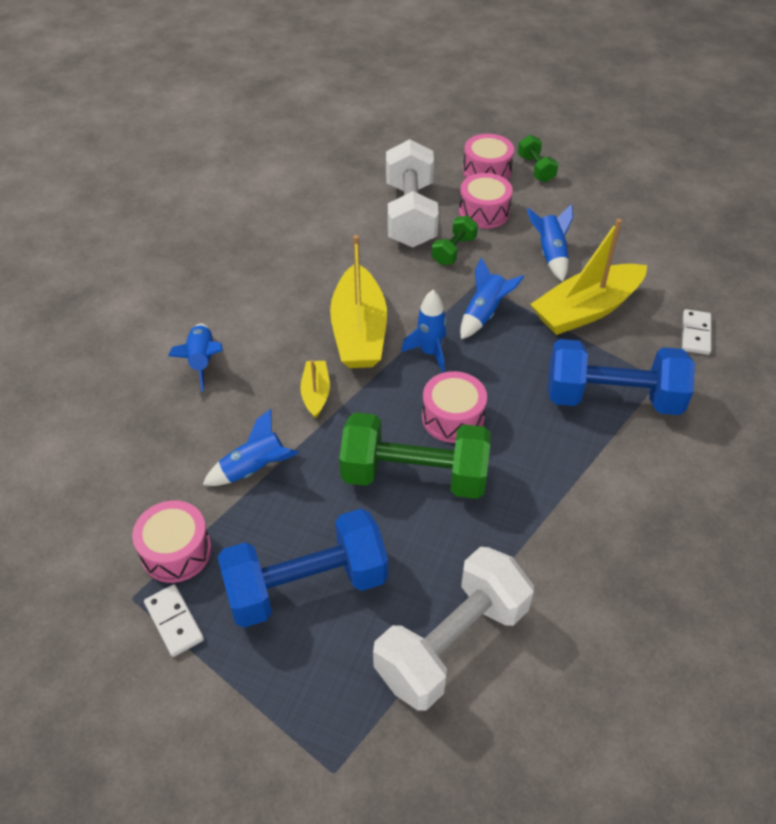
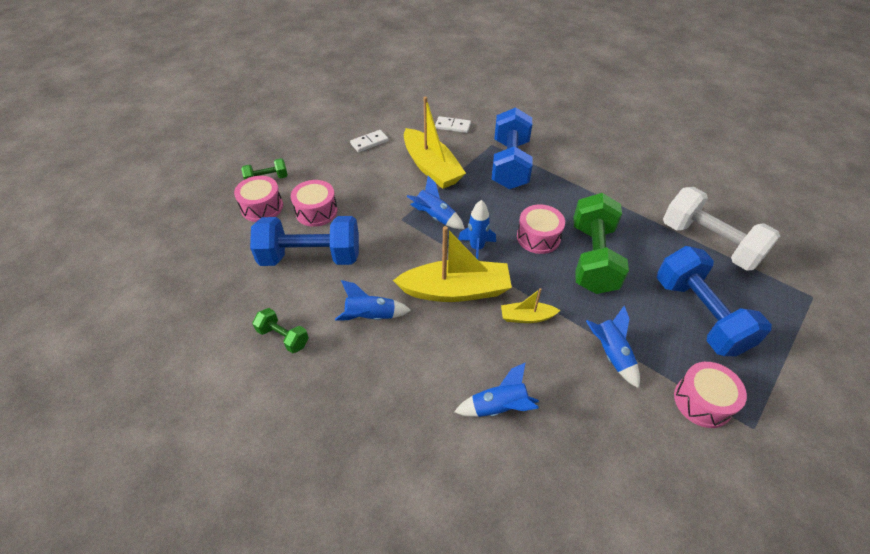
camera: 90 degrees left, 0 degrees up
(174, 621) = (760, 394): white domino -> white domino (369, 142)
(410, 215) = (311, 257): white dumbbell -> blue dumbbell
(453, 250) = (362, 231): green dumbbell -> green dumbbell (283, 337)
(550, 254) = (372, 179): blue rocket -> blue rocket (371, 316)

